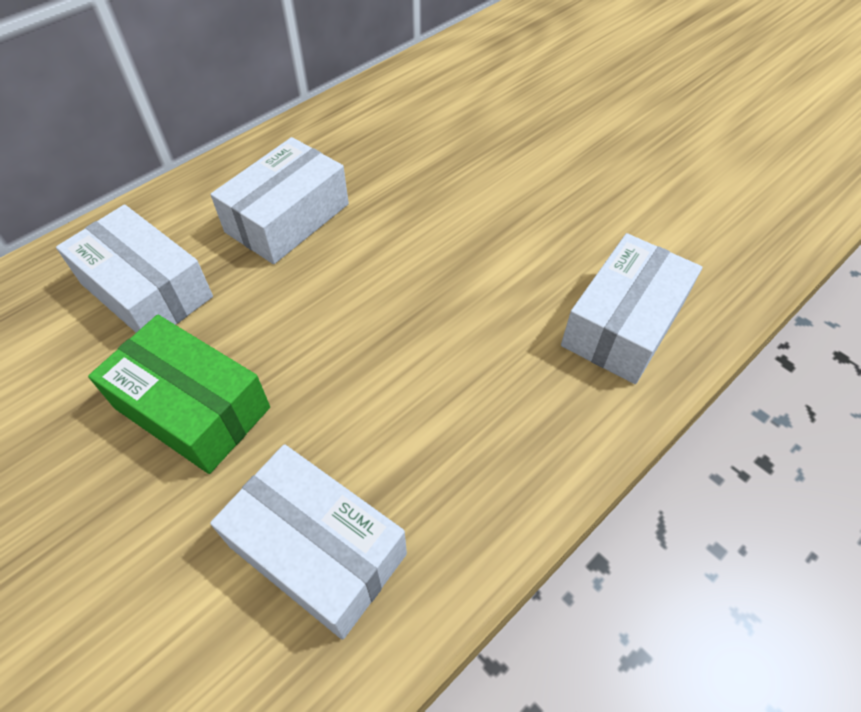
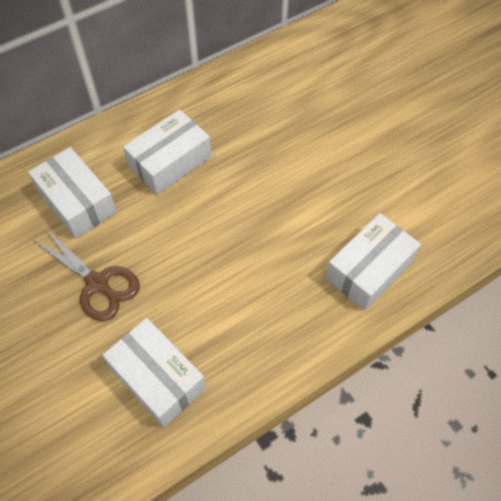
camera: 10 degrees right, 5 degrees up
(192, 408) = (97, 283): green box -> brown scissors

